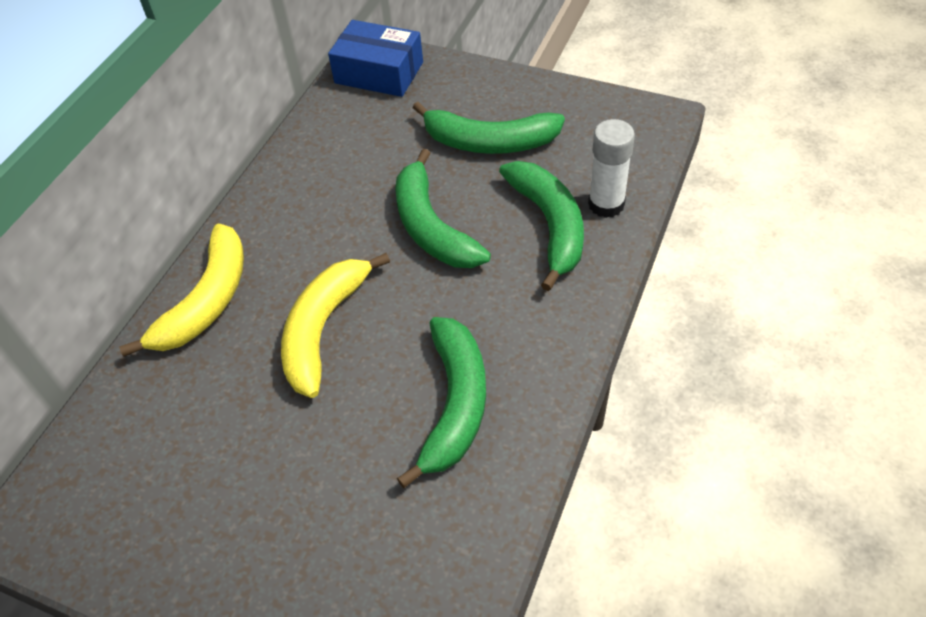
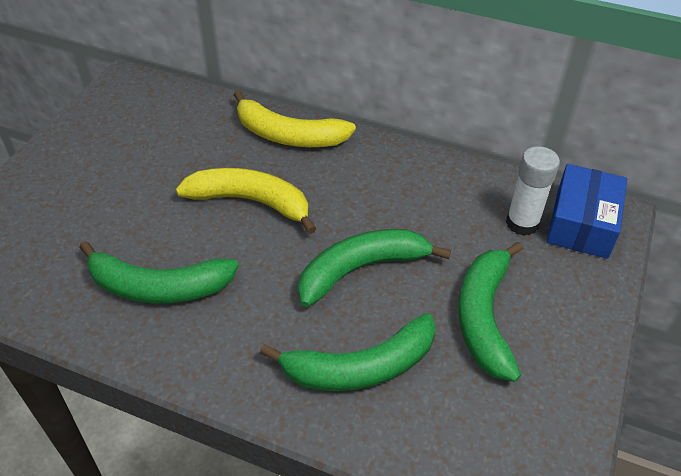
camera: 85 degrees right, 5 degrees down
(606, 204) = (391, 425): white glue stick -> white glue stick (522, 223)

